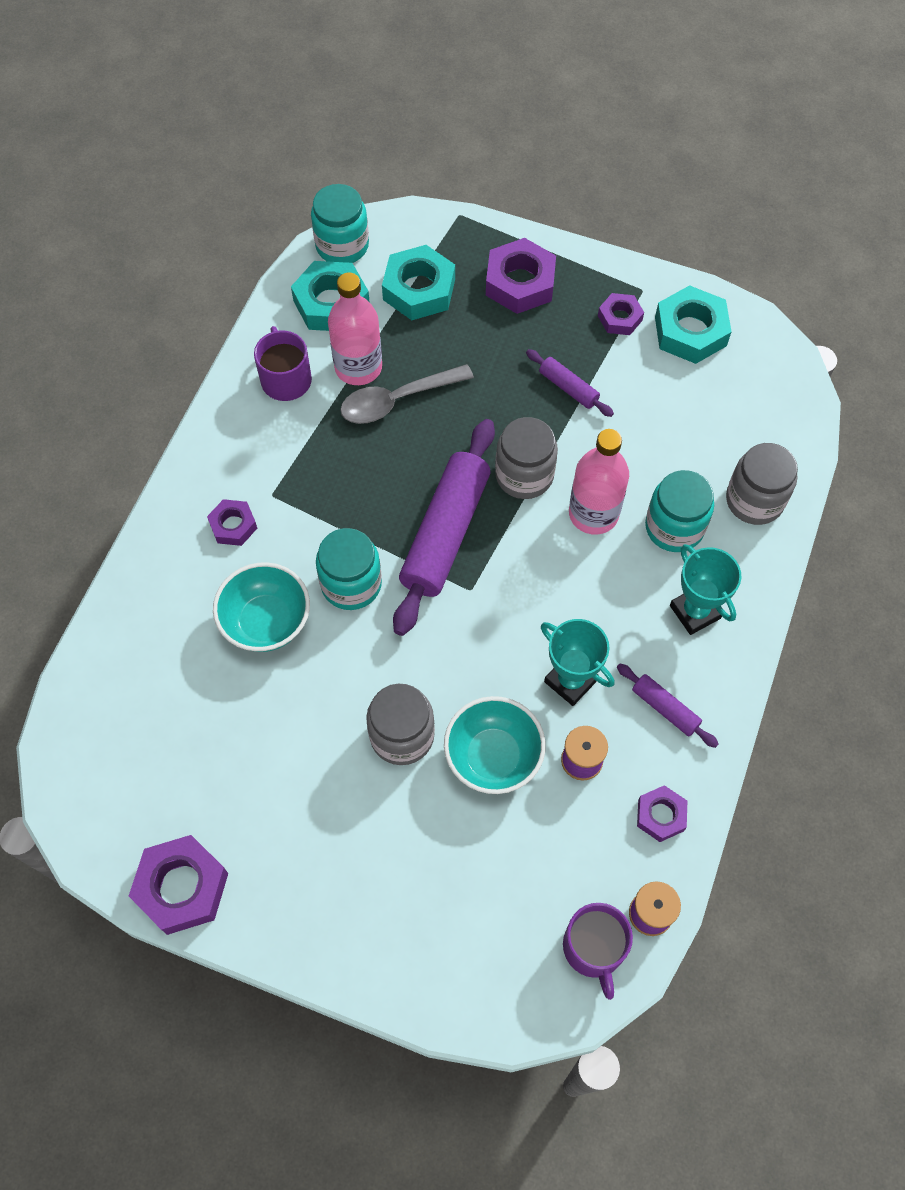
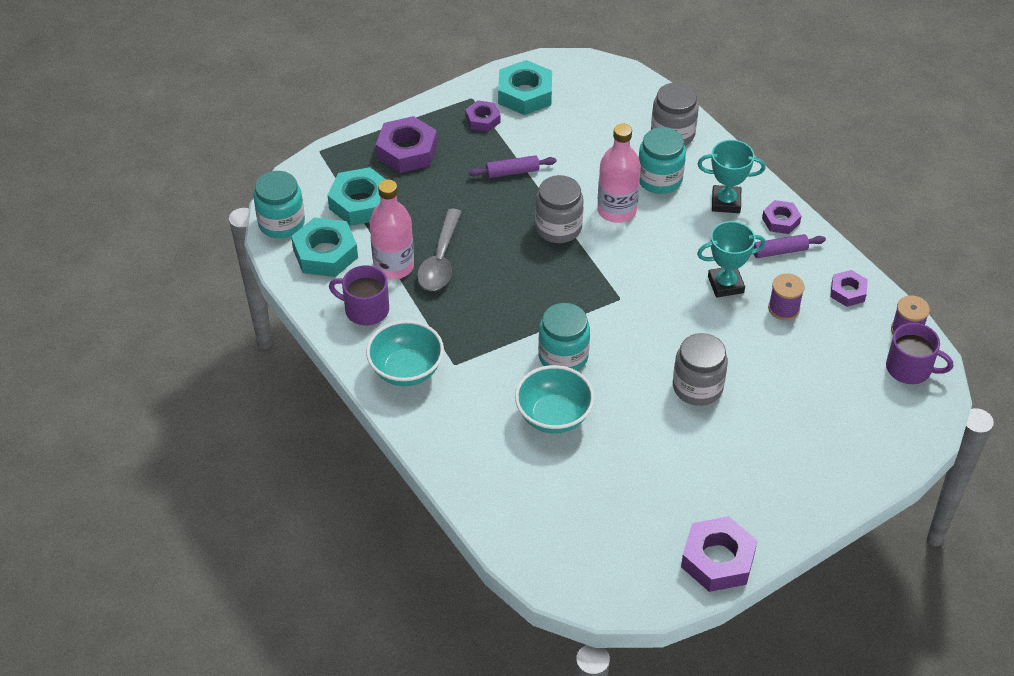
camera: 55 degrees left, 15 degrees down
(233, 525) = (460, 397): purple nut -> purple nut (781, 220)
(446, 533) = (567, 289): purple rolling pin -> none
(493, 757) = (748, 349): turquoise bowl -> turquoise bowl (406, 370)

